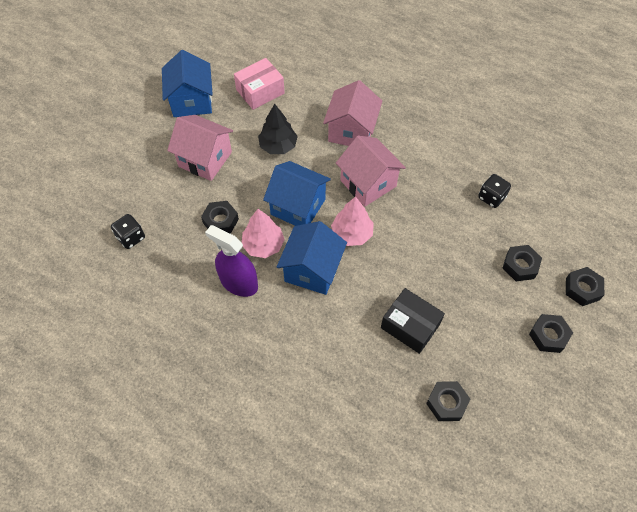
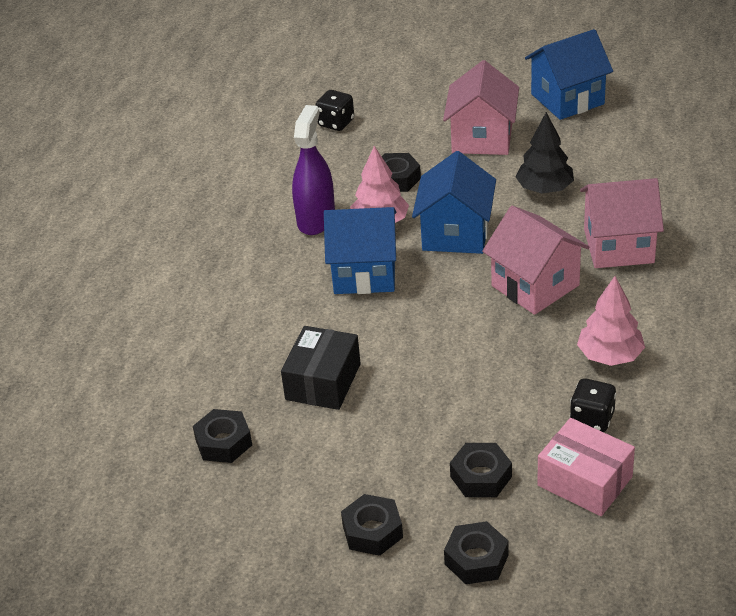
camera: 75 degrees right, 20 degrees down
(260, 91) = (628, 147): pink box -> pink box (584, 481)
(352, 234) = (440, 292): pink tree -> pink tree (610, 356)
(368, 183) = (535, 285): pink house -> pink house turned 75 degrees counterclockwise

